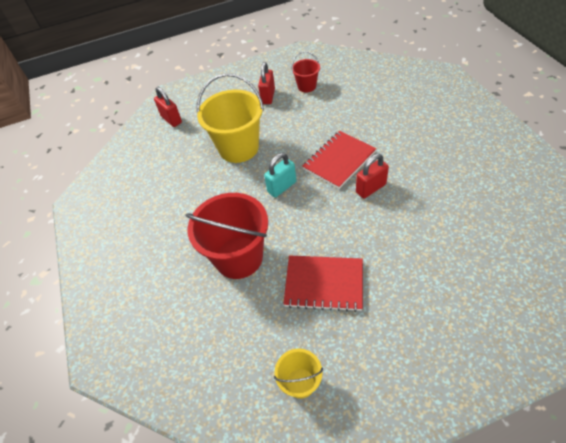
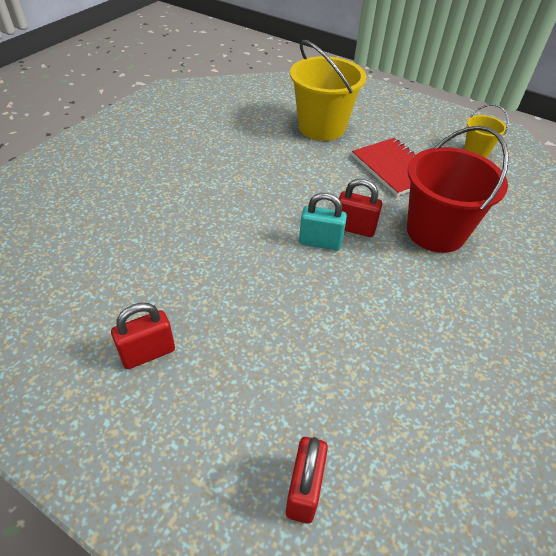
camera: 135 degrees left, 5 degrees down
(238, 148) = (293, 323): yellow bucket -> yellow bucket (321, 127)
(307, 86) = (95, 311): red bucket -> none
(339, 160) = (240, 213): red notebook -> none
(370, 188) = (263, 177): red padlock -> red padlock (354, 228)

